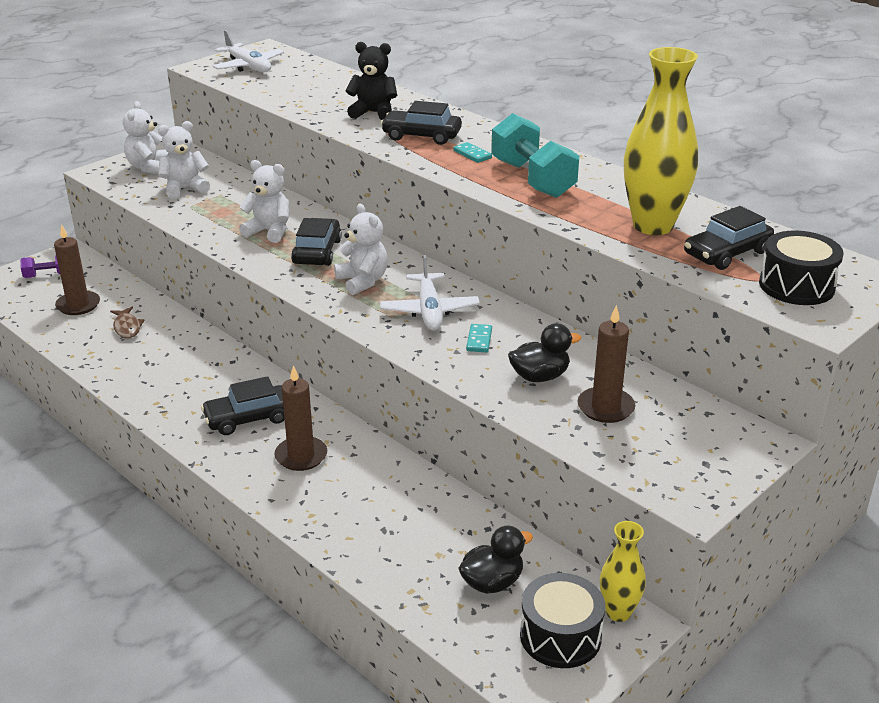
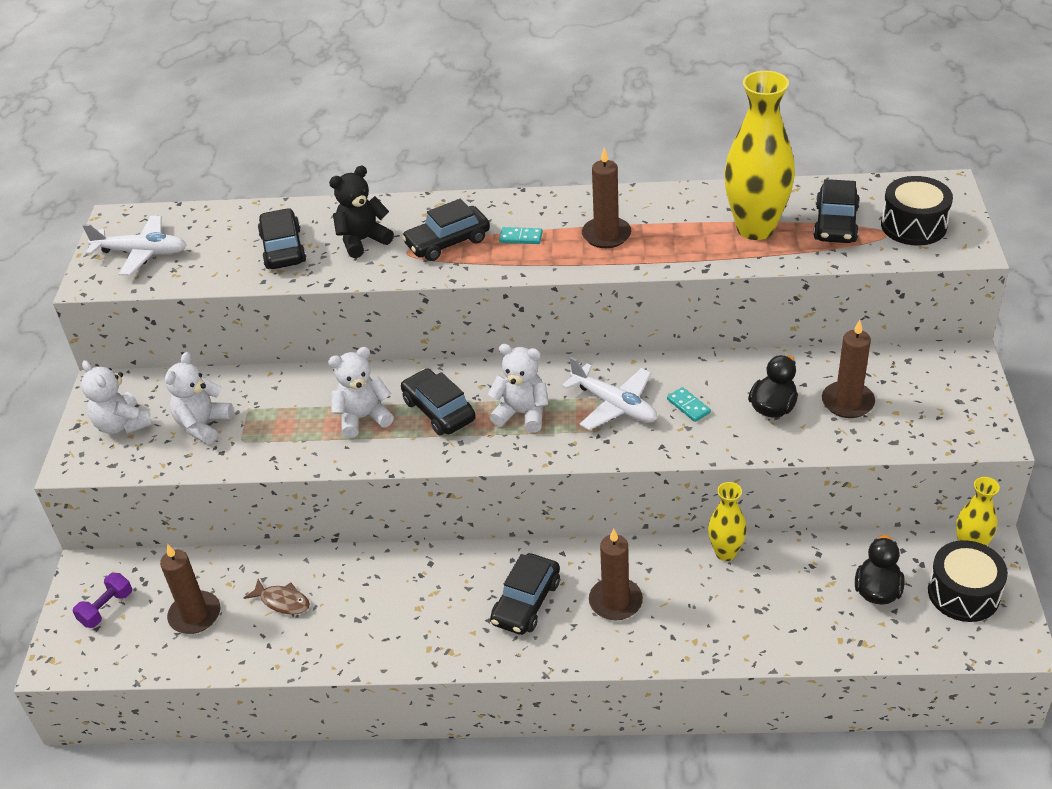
camera: 40 degrees left, 10 degrees up
(322, 97) = (283, 249): none -> black car
(420, 480) = (725, 553): none -> yellow vase
(532, 179) = (606, 235): turquoise dumbbell -> brown candle

